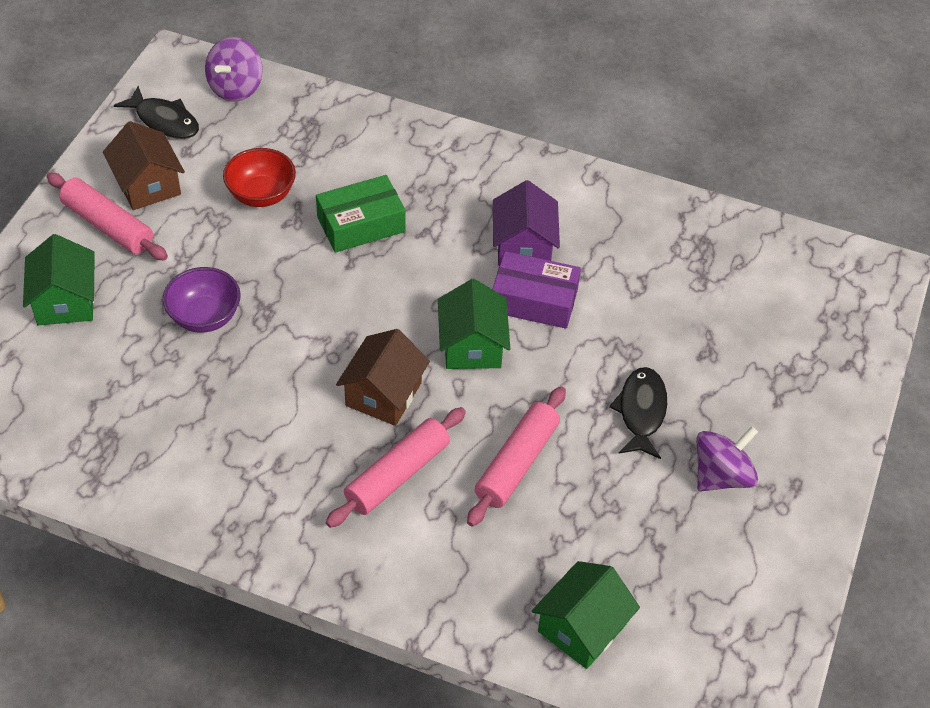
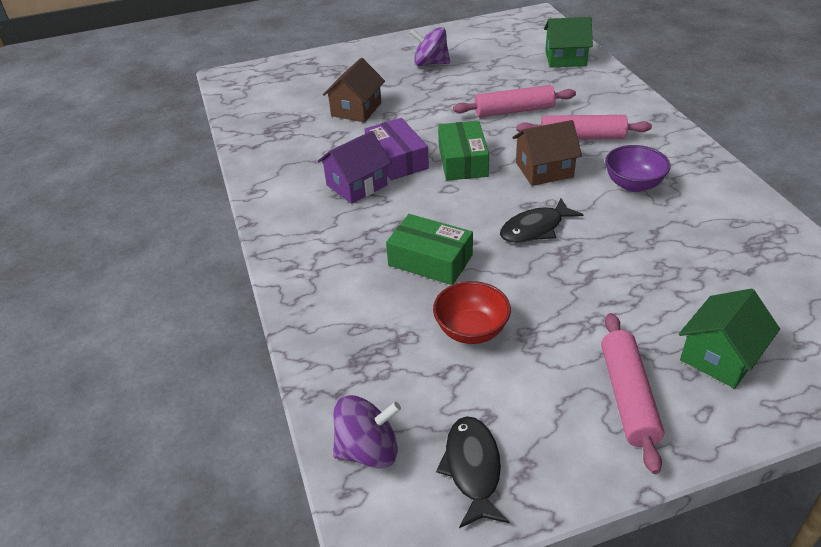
camera: 125 degrees left, 10 degrees down
(148, 185) = (556, 410): brown house -> brown house (356, 109)
(205, 317) = (612, 274): purple bowl -> purple bowl (633, 184)
(472, 345) = (463, 161): green house -> green box
(641, 411) = (425, 95): black fish -> black fish (535, 228)

